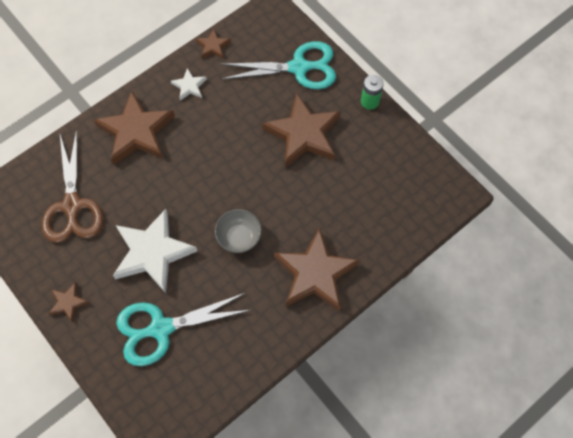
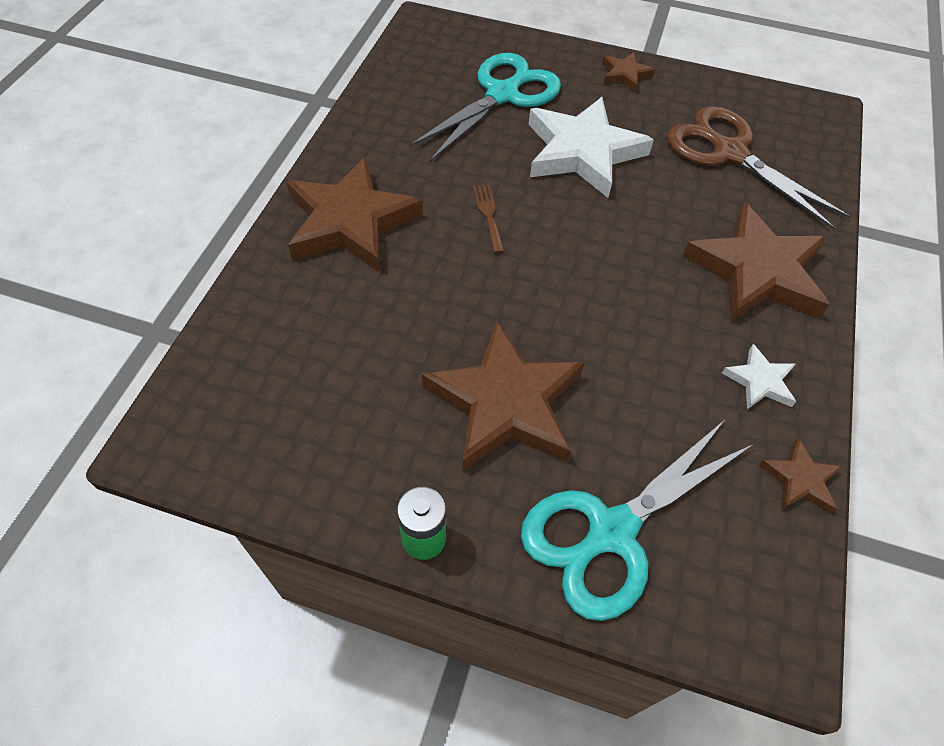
camera: 145 degrees right, 10 degrees down
(239, 237) = (488, 215): grey bowl -> brown fork

